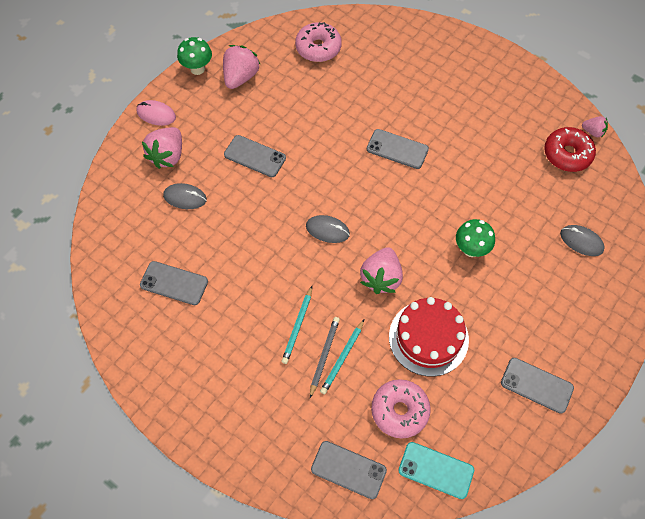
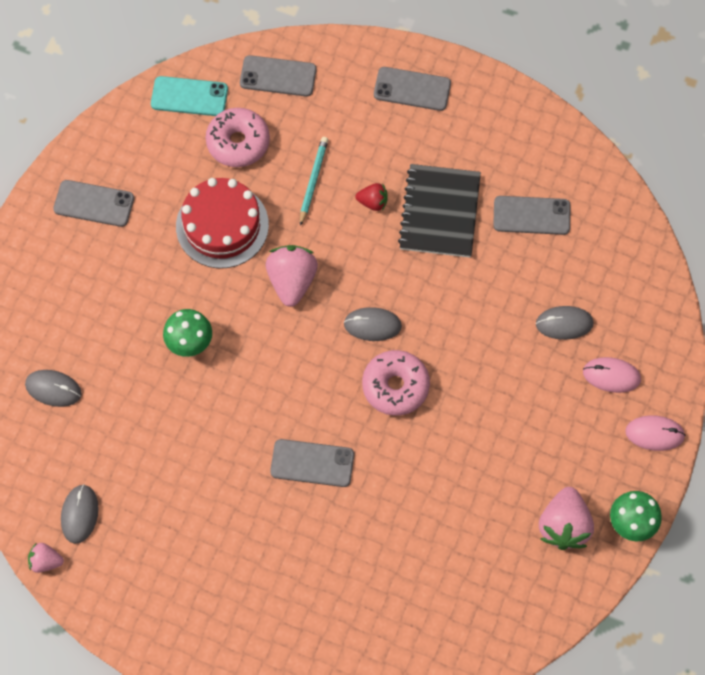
camera: 165 degrees right, 5 degrees up
(167, 156) = (611, 375): pink strawberry -> pink mouse
(246, 304) = (440, 212): none -> black notebook
(255, 156) = (498, 404): grey phone -> grey phone (412, 89)
(297, 326) = (373, 202): turquoise pencil -> red strawberry
(318, 48) = (469, 608): pink donut -> pink donut (395, 386)
(324, 356) = (334, 178): grey pencil -> none
(567, 154) = (80, 514): red donut -> grey mouse

